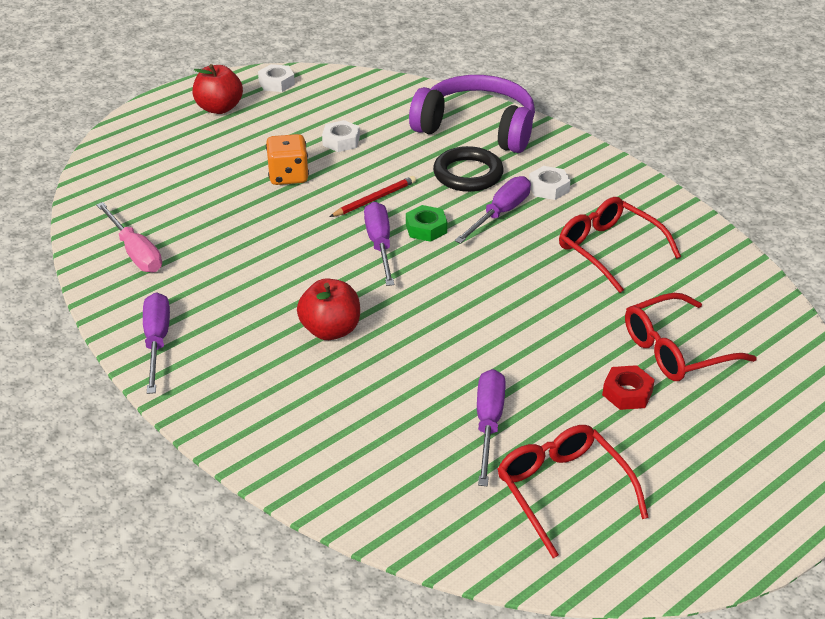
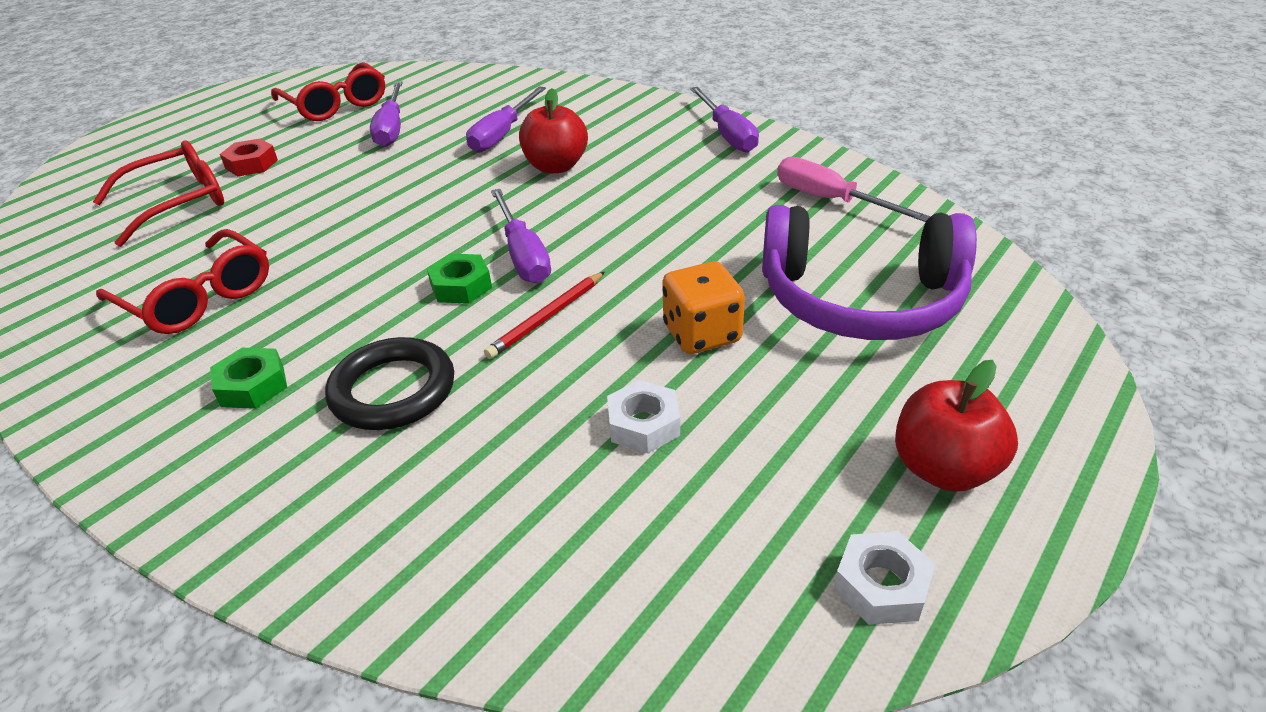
camera: 170 degrees right, 0 degrees up
(477, 128) = (365, 513): purple headphones -> purple headphones (861, 299)
(500, 214) = (346, 326): purple screwdriver -> purple screwdriver (502, 134)
(548, 188) = (253, 386): white nut -> green nut

